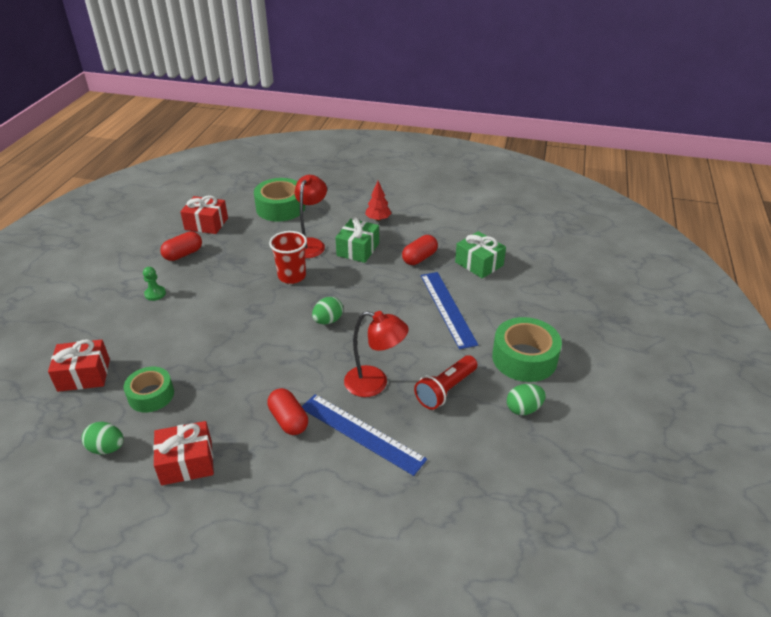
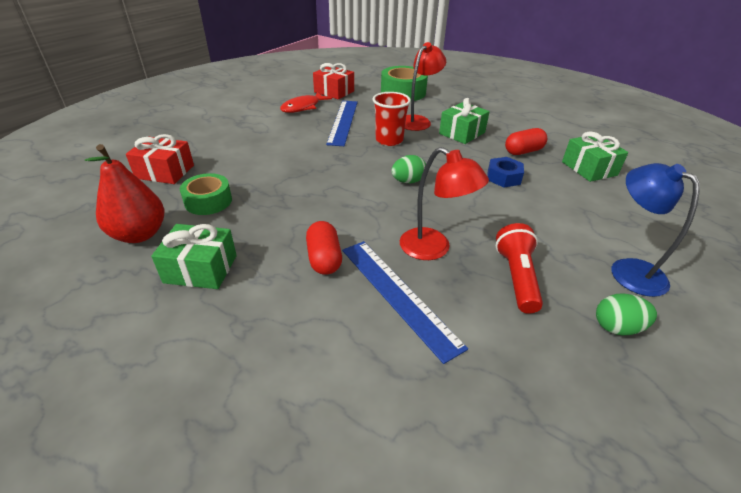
camera: 20 degrees right, 0 degrees up
(107, 448) = (139, 234): green egg -> red pear
(155, 294) = (263, 128): green pawn -> none
(183, 254) = (303, 107): red capsule -> red fish
(187, 462) = (201, 269): red gift -> green gift
(378, 219) = (491, 115): red tree -> none
(410, 293) = (503, 177): none -> blue nut
(445, 390) = (516, 277): red flashlight -> red flashlight turned 120 degrees clockwise
(447, 308) = (541, 199): blue ruler -> blue ruler (343, 122)
(524, 358) = (628, 270): green tape -> blue lamp

